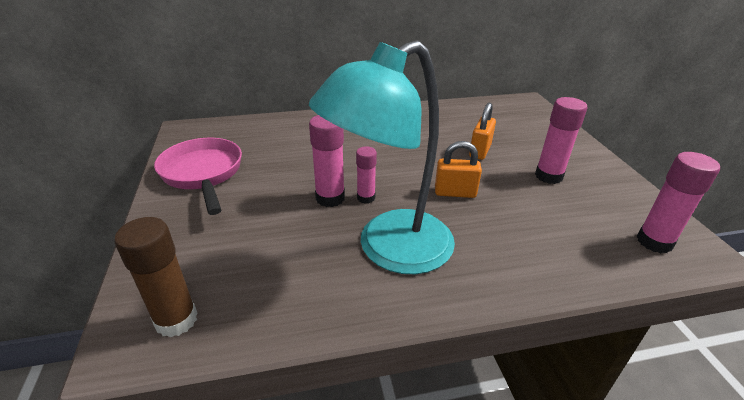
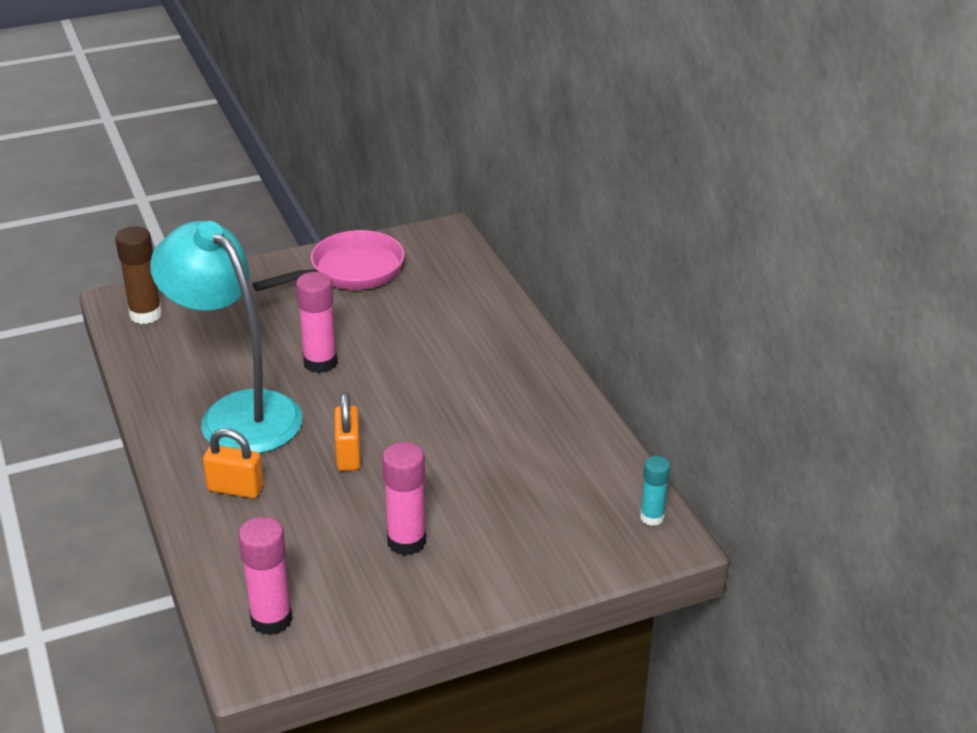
camera: 80 degrees right, 0 degrees up
(366, 198) = (325, 387): pink glue stick -> none
(480, 151) = (460, 477): orange padlock -> orange padlock (235, 489)
(510, 103) = (652, 517): none -> turquoise glue stick

